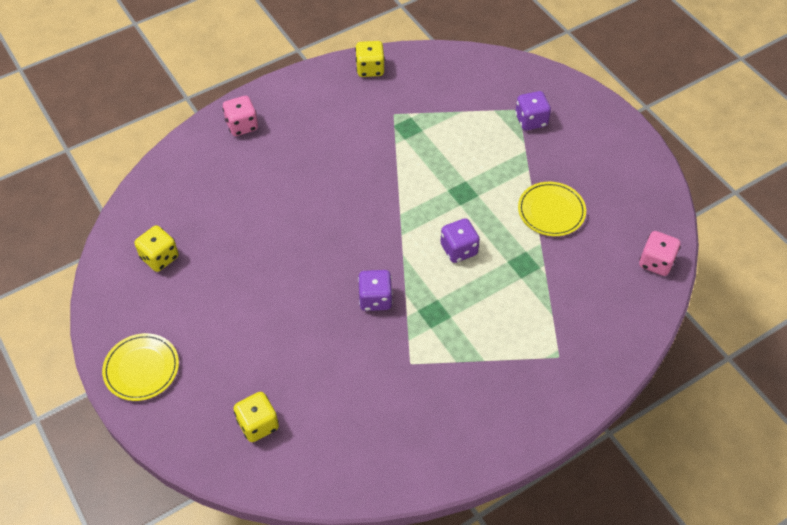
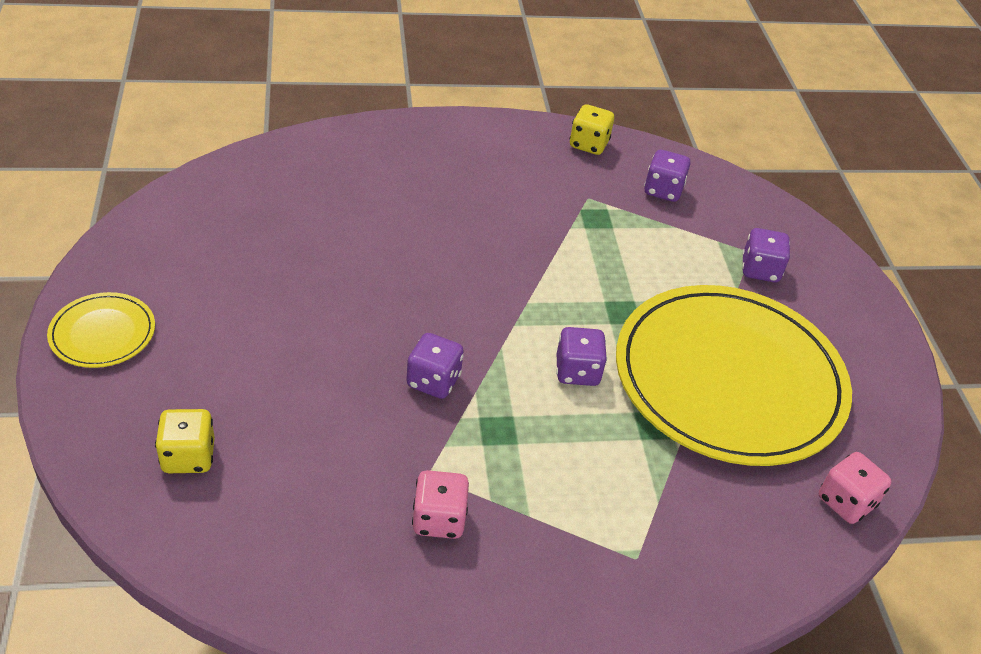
camera: 20 degrees right, 10 degrees down
(159, 257) = (212, 231): yellow dice -> none
(242, 126) = (401, 142): pink dice -> pink dice (439, 519)
(439, 85) = (663, 190): none -> purple dice
(551, 211) = (729, 379): yellow plate -> yellow plate, size x2.37

